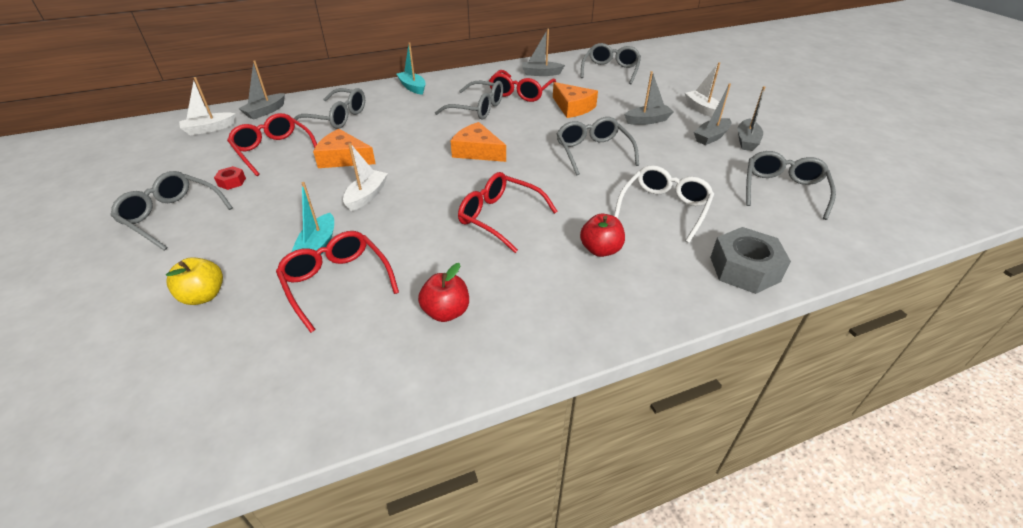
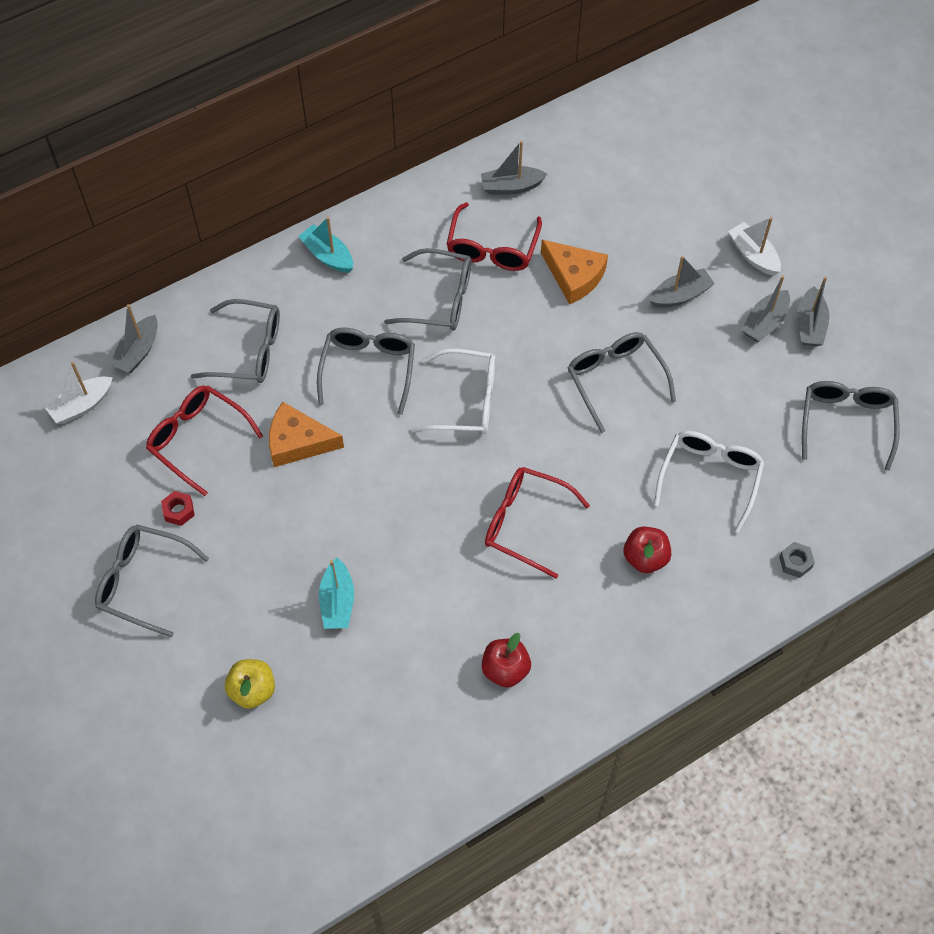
camera: 10 degrees left, 20 degrees up
(336, 282) = (380, 650): red glasses -> none
(367, 196) = (358, 510): white boat -> none
(477, 151) = (466, 401): orange cheese -> white glasses
(610, 70) = (616, 162): grey glasses -> grey glasses (368, 369)
(744, 269) = (795, 562): grey nut -> grey nut, size x0.47

